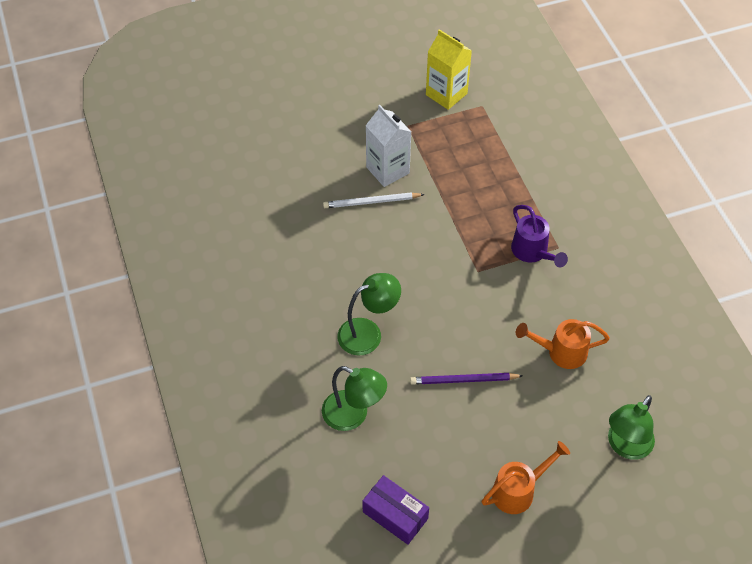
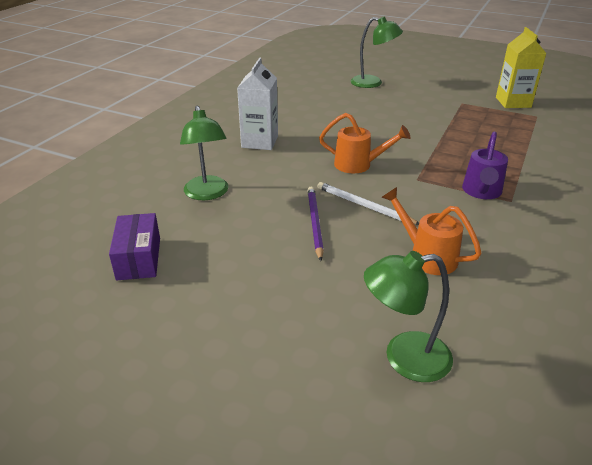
camera: 45 degrees right, 20 degrees down
(368, 333) = (285, 166): green lamp -> green lamp (373, 83)
(371, 202) = (384, 119): white pencil -> white pencil (364, 206)
(387, 170) = (418, 112): white carton -> white carton (259, 142)
(463, 380) = (314, 223): purple pencil -> purple pencil turned 45 degrees clockwise
(518, 491) = (251, 313): orange watering can -> orange watering can (358, 165)

